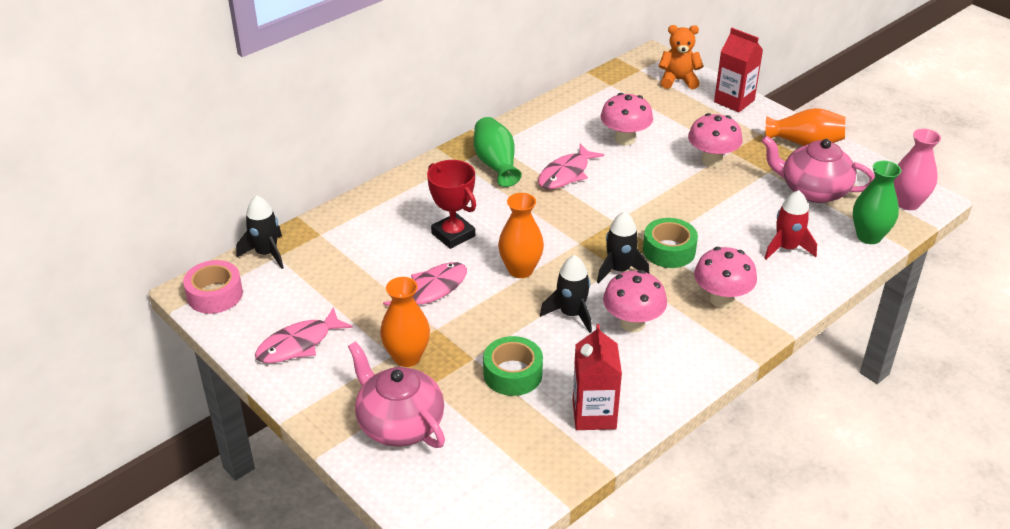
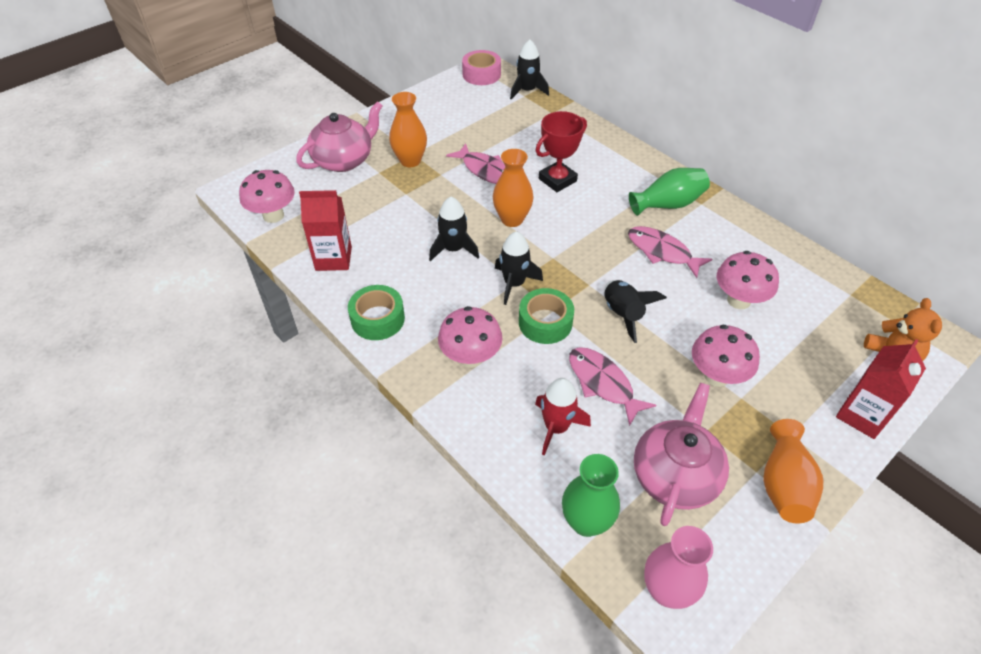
camera: 90 degrees right, 10 degrees up
(299, 344) = (429, 112): pink fish -> pink fish (603, 383)
(513, 374) = (385, 214): green tape -> green tape (377, 319)
(632, 323) = (439, 288): pink mushroom -> pink mushroom (273, 215)
(651, 203) = (623, 314): none -> black rocket

